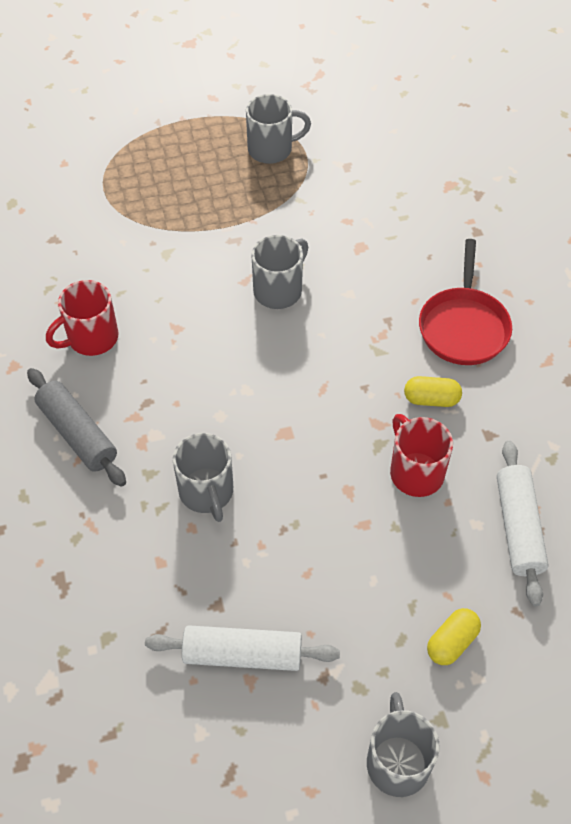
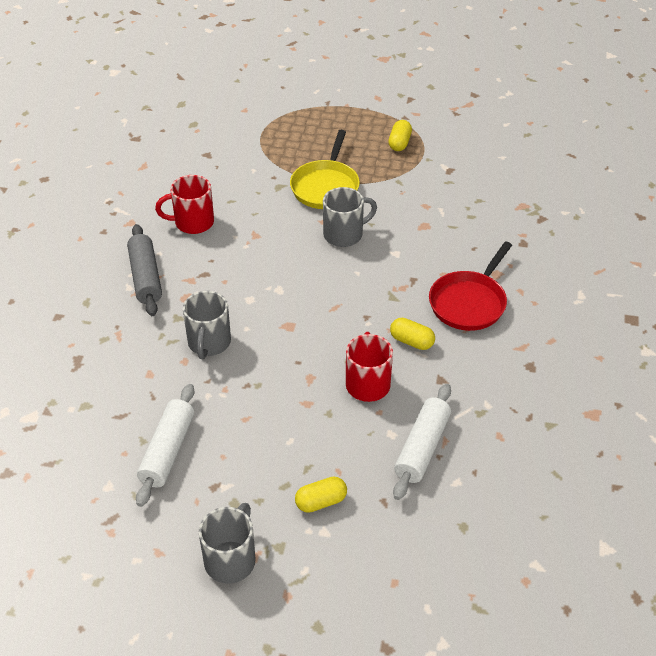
camera: 25 degrees right, 10 degrees down
(221, 234) = (326, 186): none -> yellow pan
(242, 655) = (167, 451): white rolling pin -> white rolling pin turned 75 degrees clockwise
(271, 149) = (399, 143): grey mug -> yellow capsule

